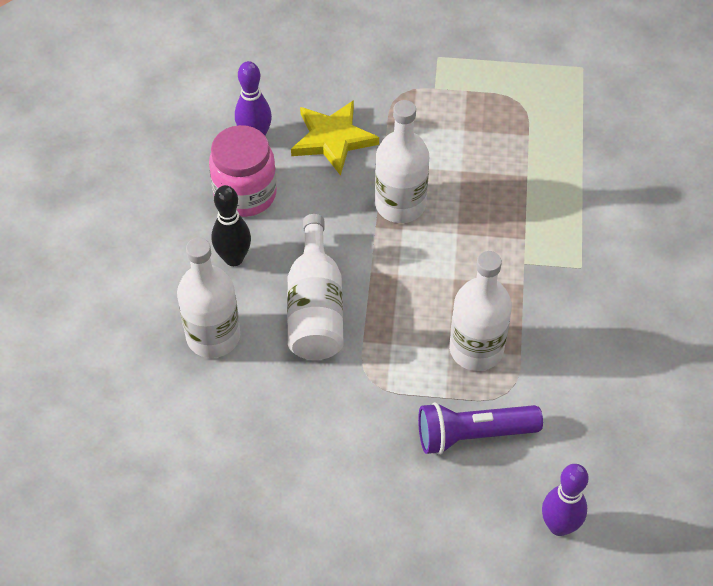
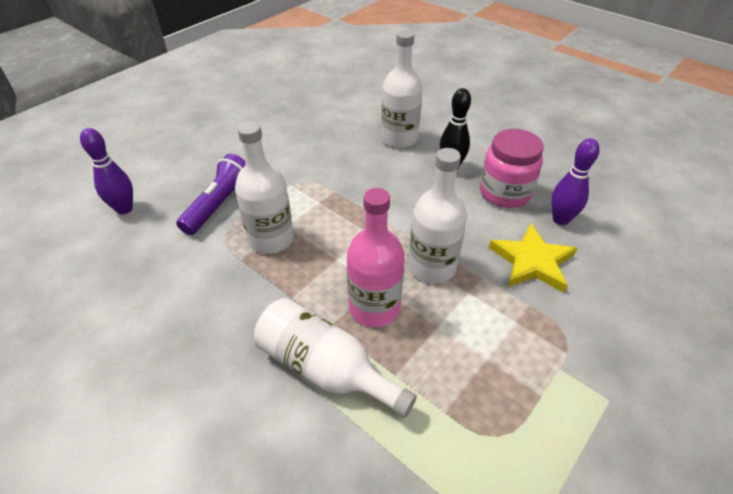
camera: 125 degrees right, 10 degrees down
(315, 308) = (380, 183): white bottle -> white bottle (325, 368)
(480, 221) = (374, 307): none -> pink bottle

